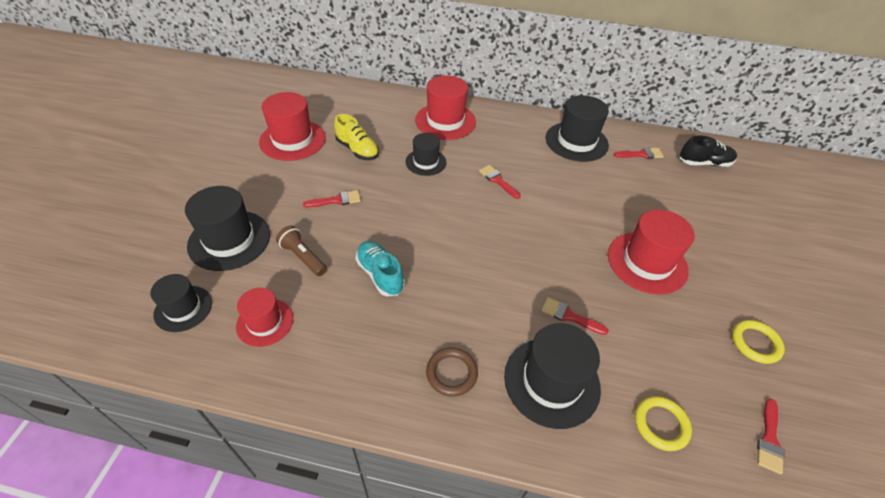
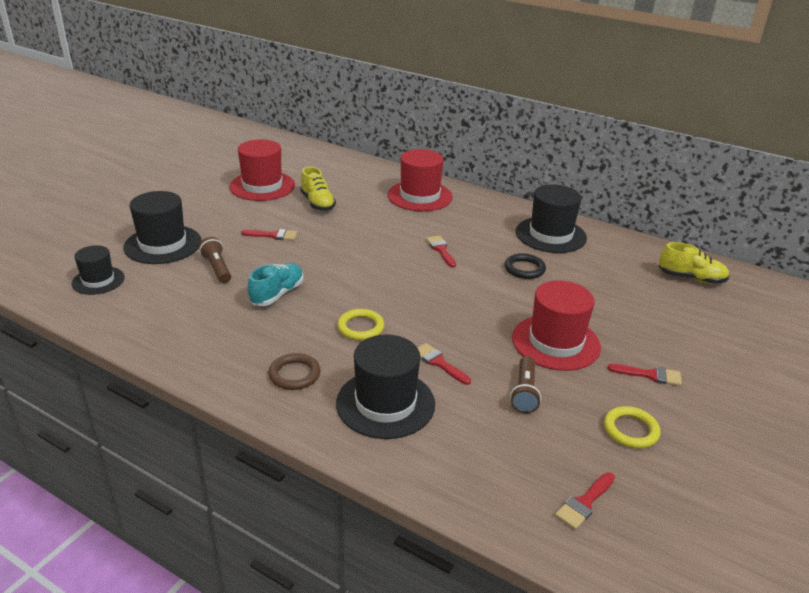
camera: 20 degrees right, 15 degrees down
(265, 322) = (157, 304): red hat -> none
(380, 274) = (277, 294): turquoise shoe -> turquoise shoe turned 45 degrees clockwise
(426, 162) = (377, 223): black hat -> none
(577, 185) = (524, 269): none -> black ring
(641, 154) = (618, 258): red brush -> red brush (650, 375)
(655, 328) = (524, 393): none -> brown flashlight
(661, 424) = (473, 461): yellow ring -> yellow ring (360, 327)
(704, 163) = (691, 278): black shoe -> yellow shoe

